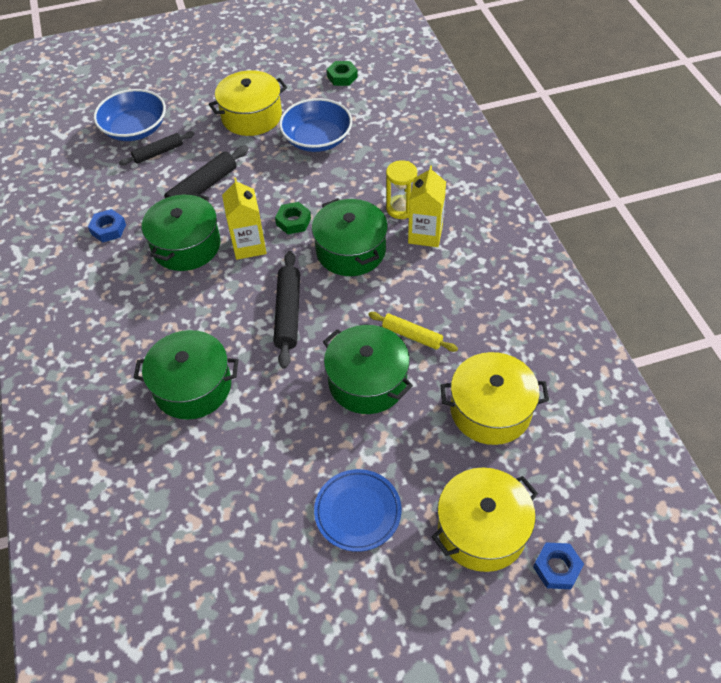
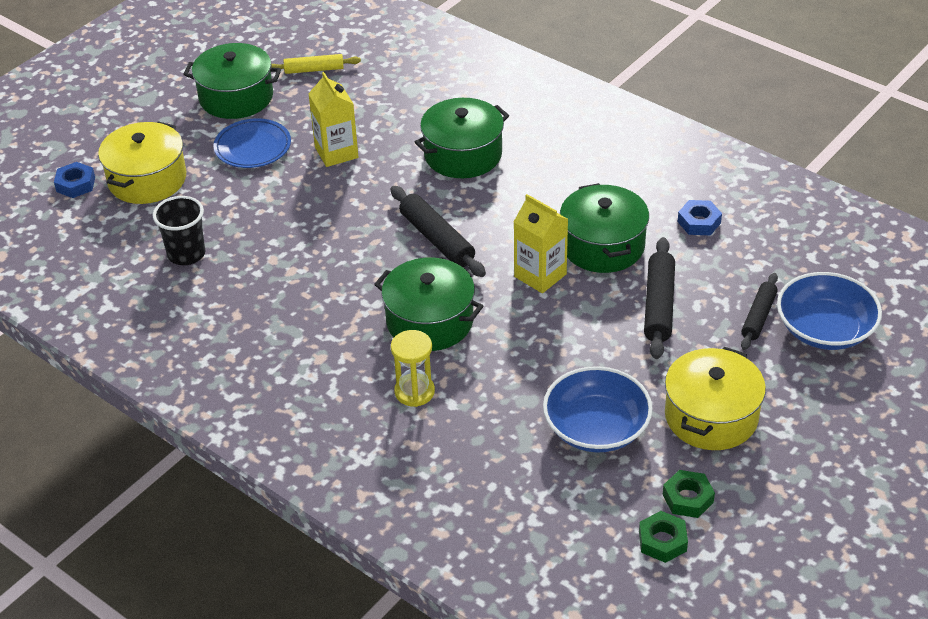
camera: 145 degrees right, 10 degrees down
(293, 221) = (520, 320): green nut -> green nut (688, 498)
(367, 381) = (314, 224): green pot -> green pot (236, 97)
(412, 335) = (301, 276): yellow rolling pin -> yellow rolling pin (314, 70)
(425, 234) = (363, 376): yellow carton -> yellow carton (336, 152)
(490, 410) = (186, 254): yellow pot -> black cup

